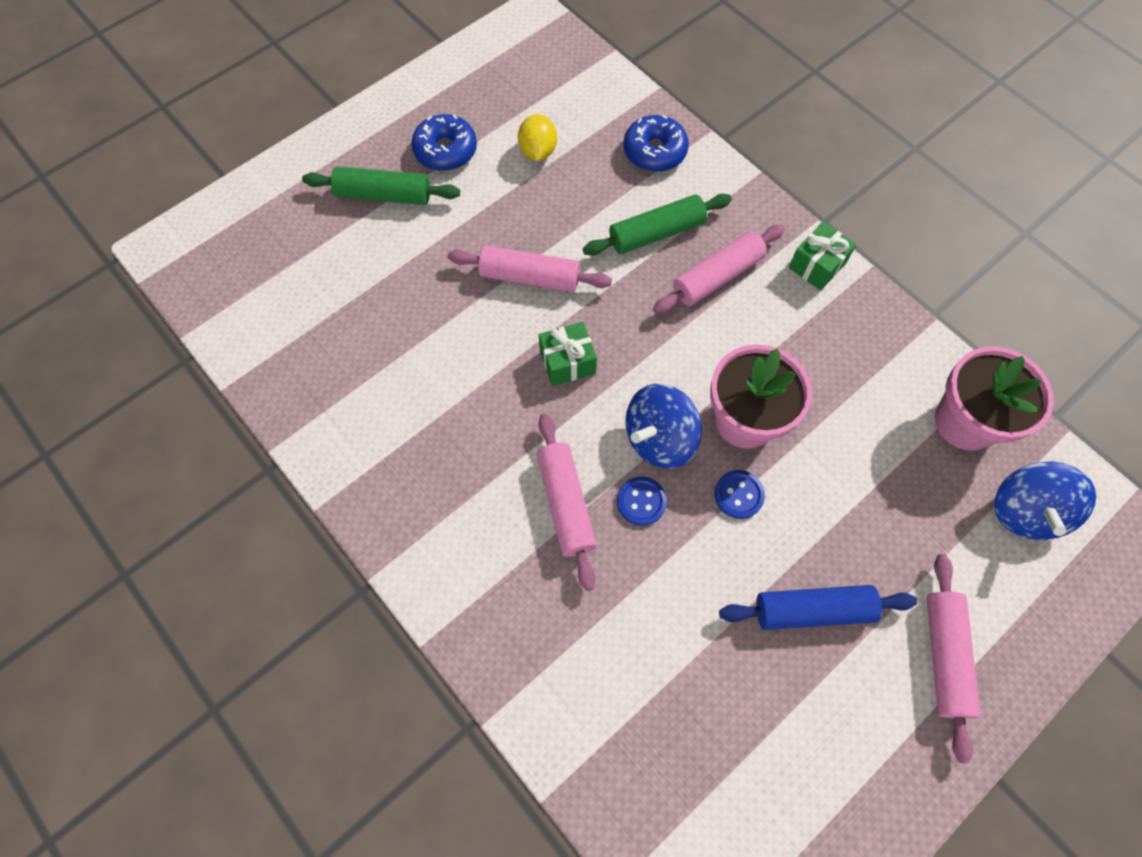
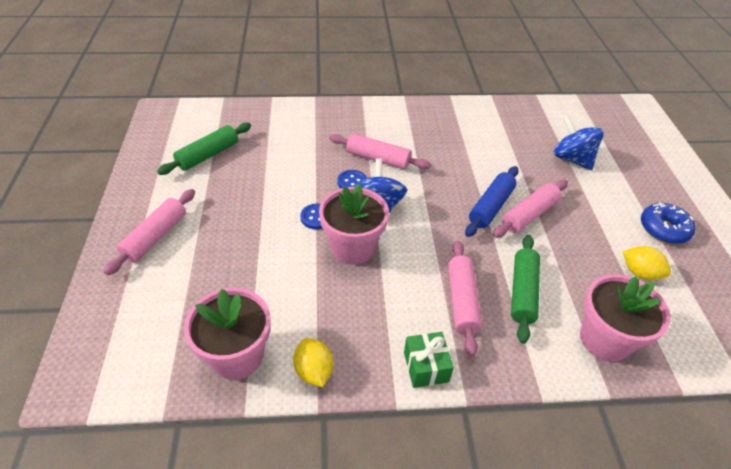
camera: 125 degrees right, 20 degrees down
(384, 195) = (636, 187): green rolling pin -> green rolling pin (208, 155)
(567, 362) = (457, 199): green gift -> none
(654, 151) = (604, 339): blue donut -> pink flower pot
(813, 610) = (234, 206): blue rolling pin -> blue rolling pin (491, 207)
(911, 347) = (313, 371): none -> yellow lemon
(944, 656) = (155, 237): pink rolling pin -> pink rolling pin turned 75 degrees clockwise
(1024, 511) = (159, 337): blue spinning top -> blue spinning top (572, 159)

